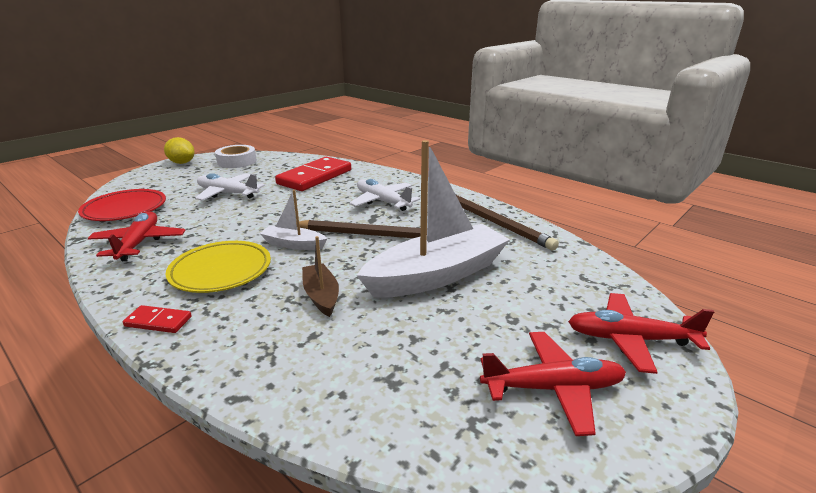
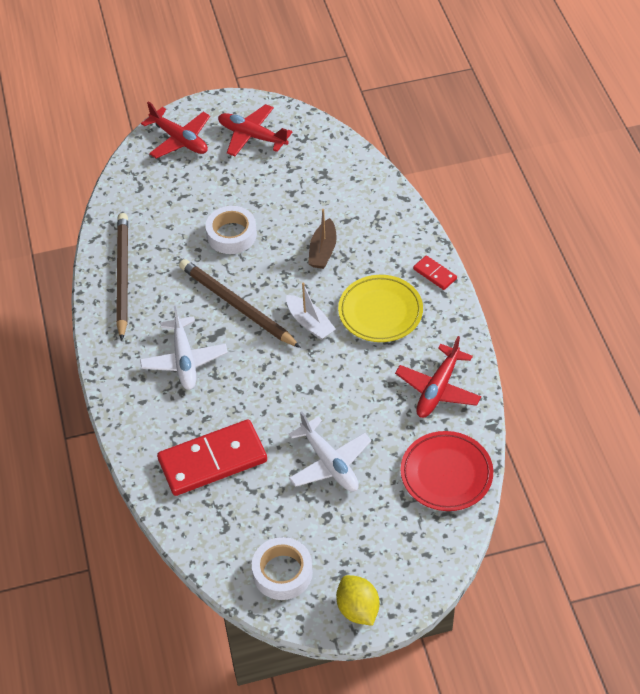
camera: 145 degrees left, 25 degrees up
(437, 275) = (231, 235): white boat -> white tape

